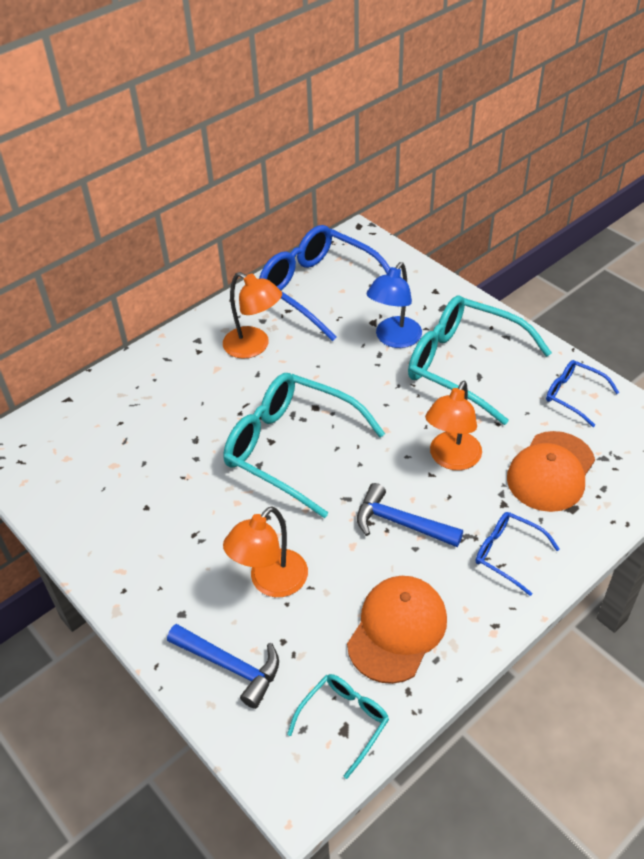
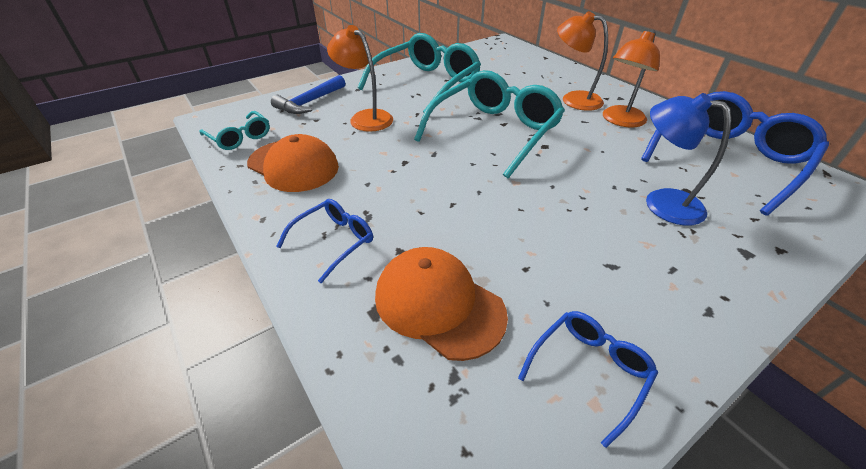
camera: 95 degrees right, 5 degrees down
(400, 523) = (398, 178): blue hammer -> none
(451, 459) = (471, 220): orange lamp -> orange lamp (573, 99)
(464, 365) = (630, 254): turquoise glasses -> turquoise glasses (427, 84)

